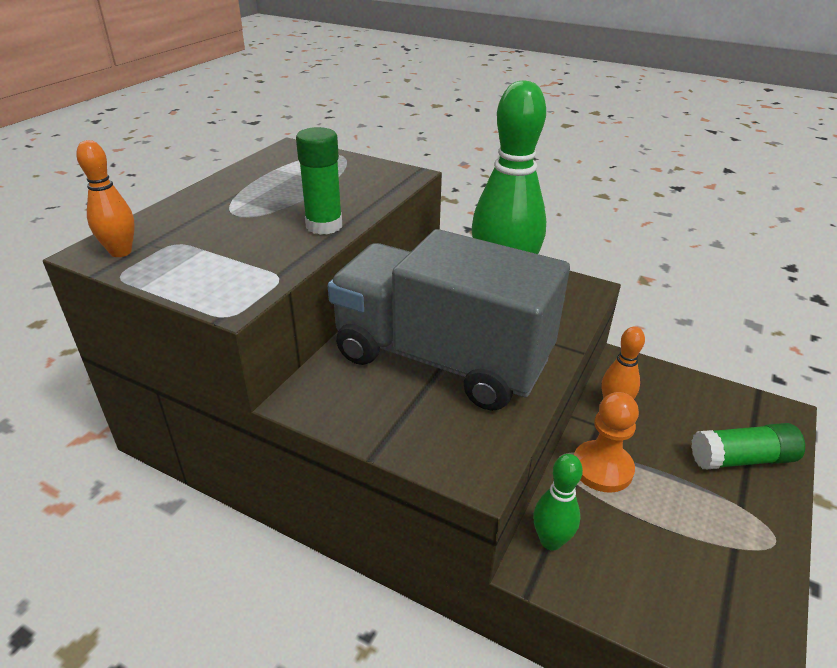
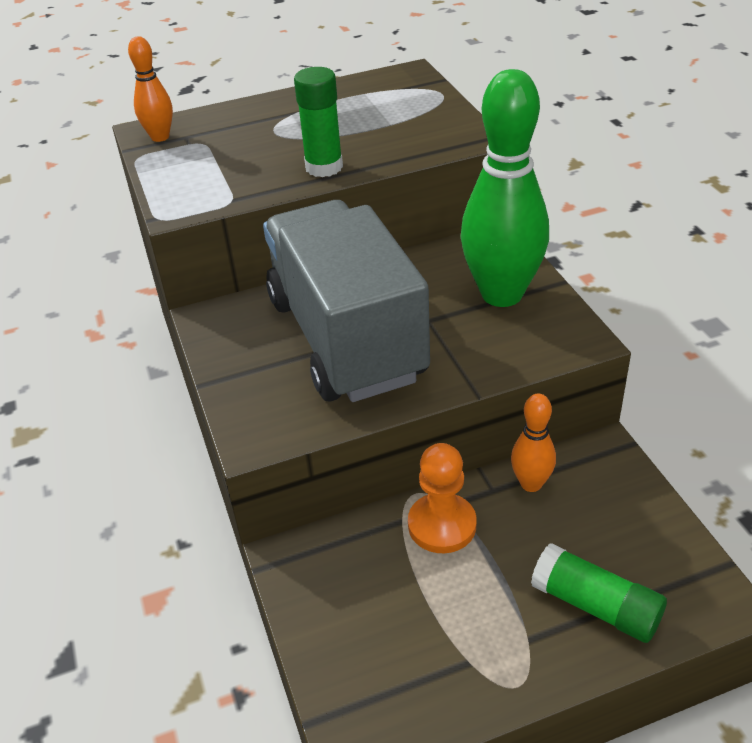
camera: 45 degrees right, 5 degrees up
(551, 541) = (321, 548): green bowling pin -> none

